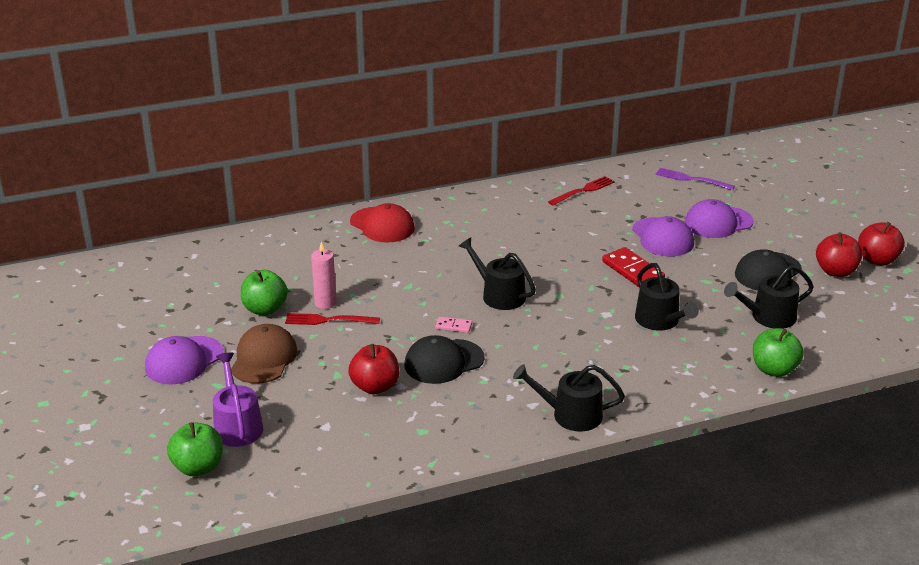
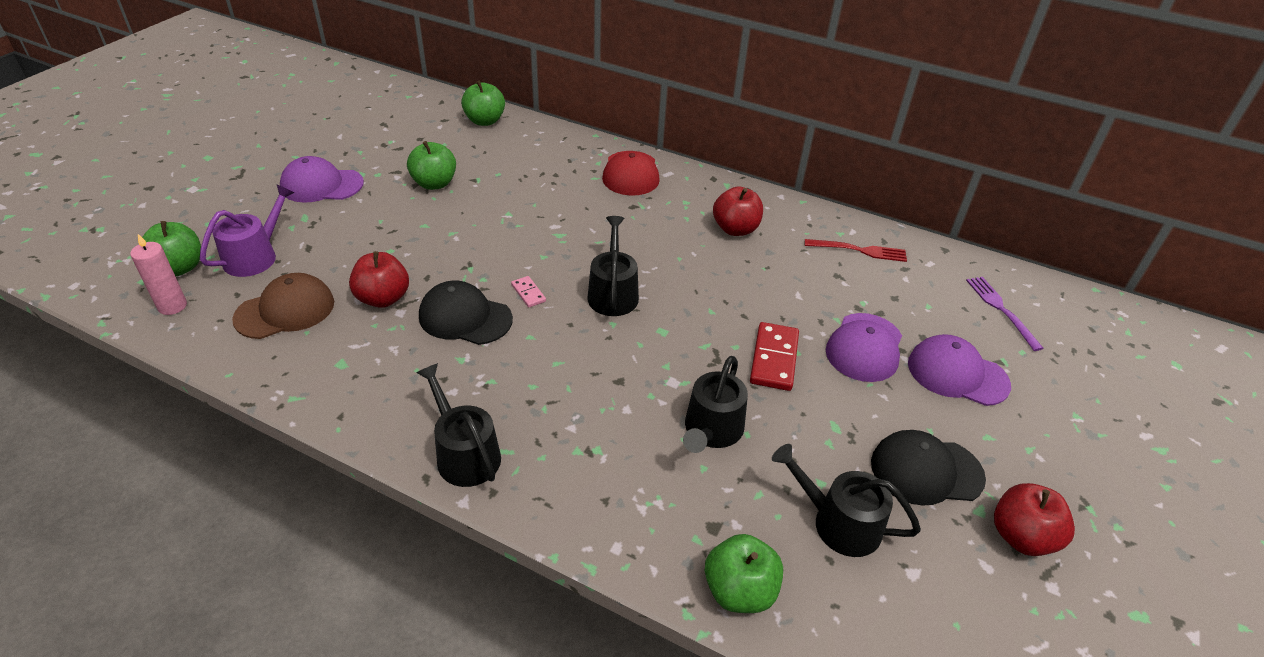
camera: 45 degrees right, 10 degrees up
(213, 251) = (485, 121): none -> green apple
(264, 358) = (364, 219): brown cap -> brown cap (285, 310)
(325, 303) = (479, 207): pink candle -> pink candle (172, 306)
(328, 320) = (455, 221): red fork -> none
(877, 260) = (1110, 567): red apple -> red apple (735, 229)

